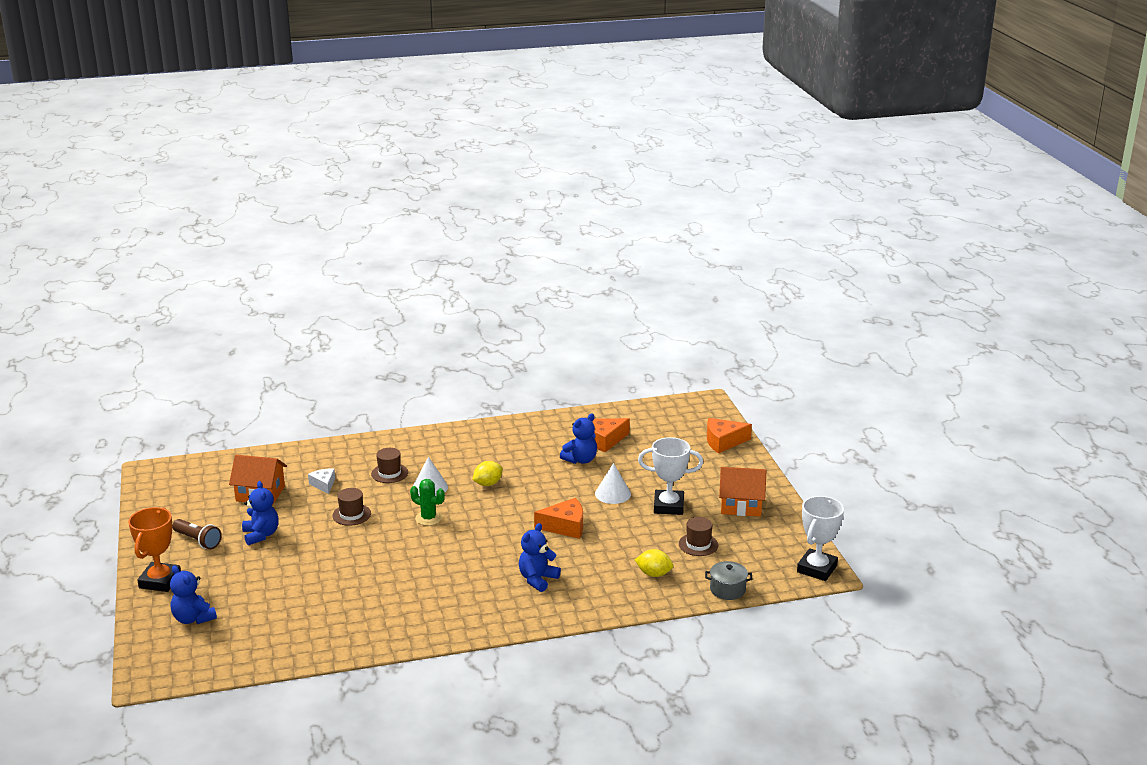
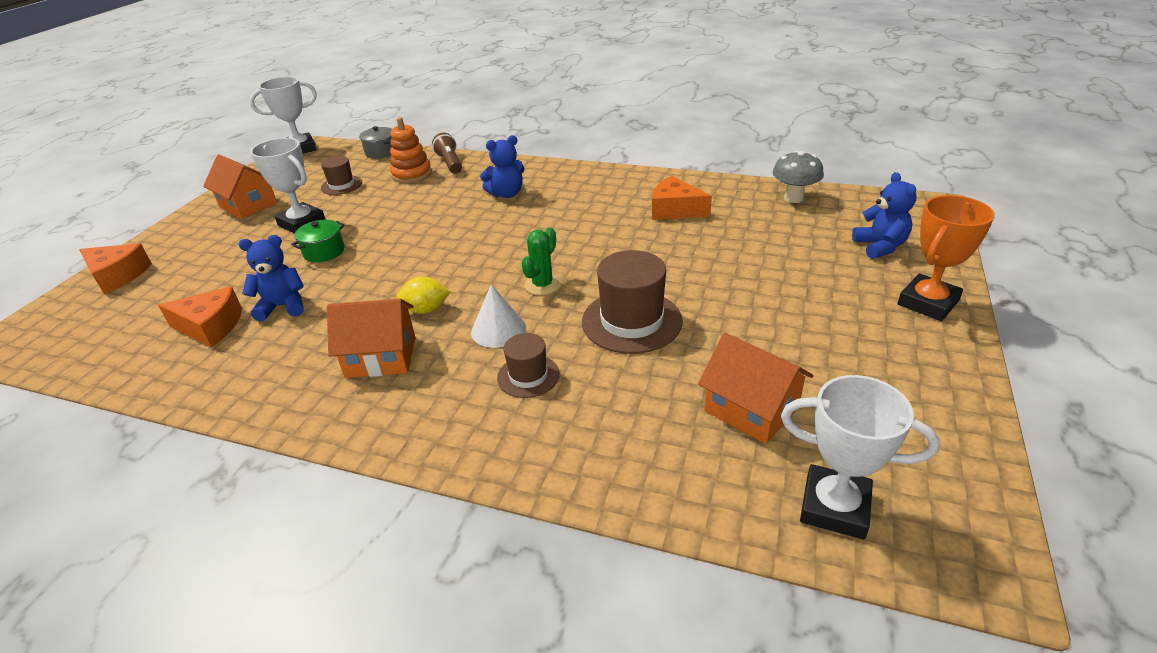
camera: 145 degrees left, 10 degrees up
(198, 541) = (871, 349): brown flashlight -> brown flashlight (450, 163)
(212, 471) = (834, 507): none -> white trophy
(261, 535) = (772, 329): blue teddy bear -> none
(274, 651) = (793, 198): none -> grey mushroom
(323, 484) = (639, 390): white cheese -> none
(351, 514) = (631, 321): brown hat -> brown hat, size x1.75
(428, 518) = (542, 285): green cactus -> green cactus turned 60 degrees clockwise
(481, 457) = (381, 357): none -> orange house
(565, 526) = (418, 232): orange cheese -> orange cheese (675, 210)
(612, 494) = (324, 252): white cone -> green pot
(654, 574) = (412, 174): yellow lemon -> orange stacking toy

